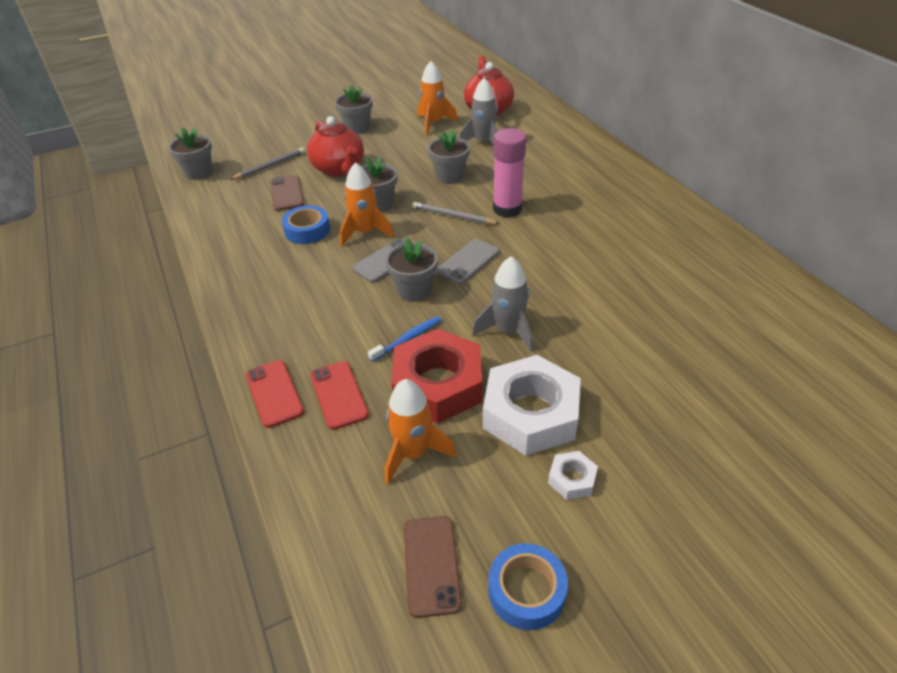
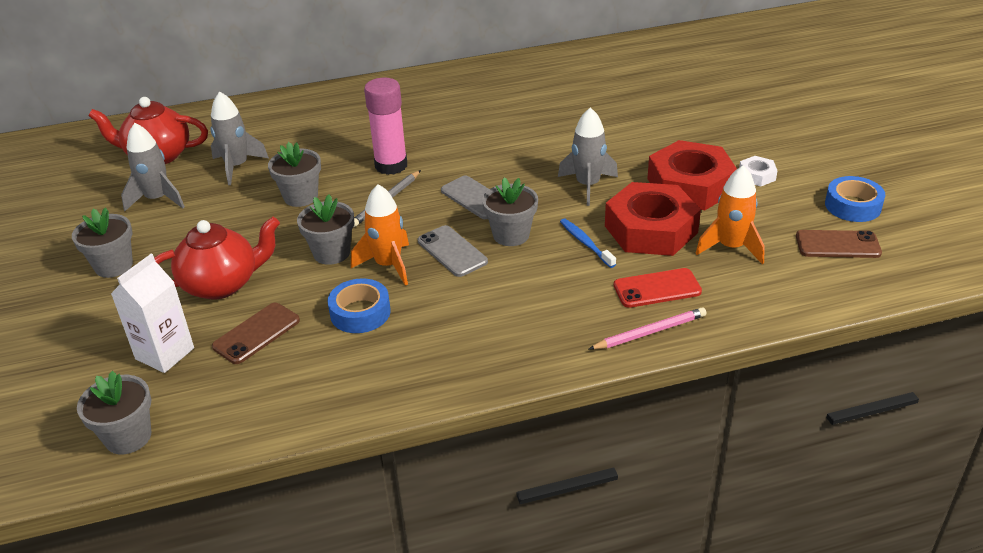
camera: 80 degrees left, 5 degrees down
(270, 166) = (165, 353): grey pencil -> white carton
(274, 393) = (650, 332): red phone -> pink pencil
(287, 193) = (256, 333): brown phone -> brown phone turned 45 degrees counterclockwise
(434, 124) = (157, 199): orange rocket -> grey rocket
(530, 413) = (690, 185): white nut -> red nut

